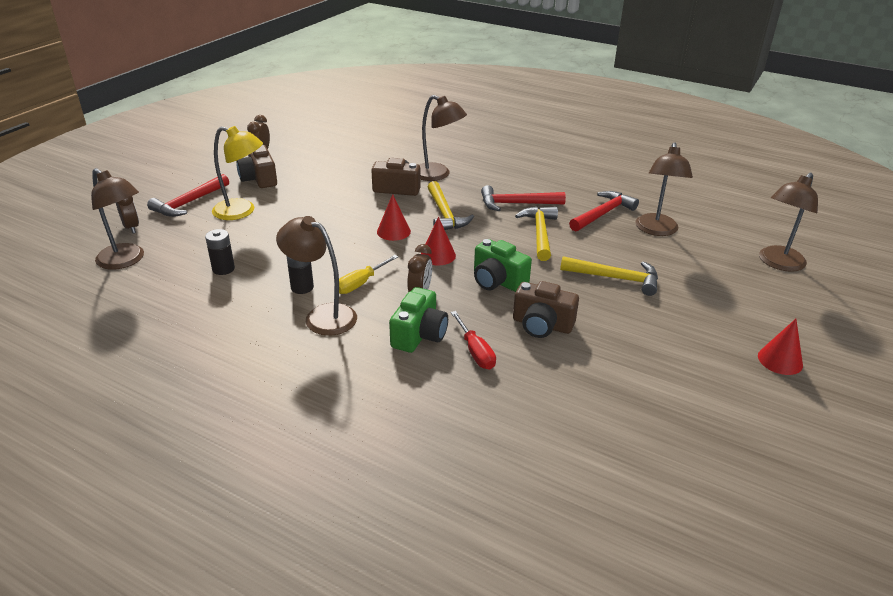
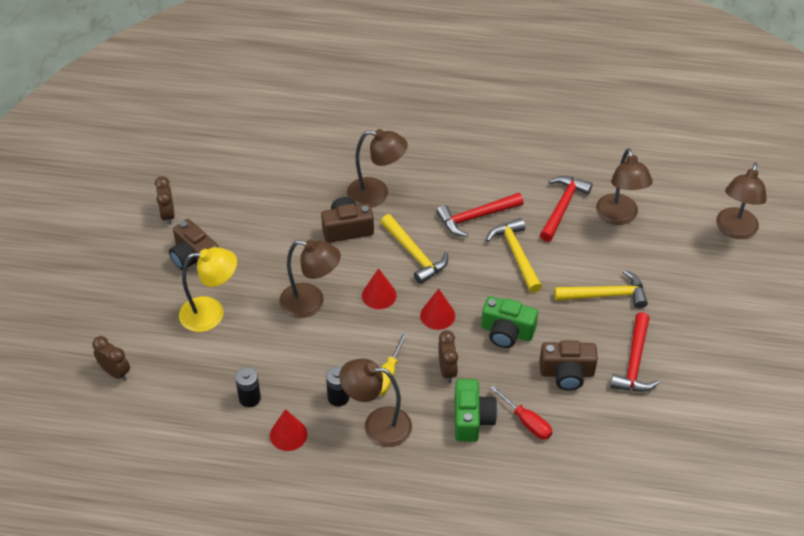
camera: 20 degrees left, 15 degrees up
(126, 261) = (147, 419): brown lamp -> brown lamp (311, 303)
(189, 203) = (147, 318): red hammer -> red hammer (634, 362)
(780, 360) = (763, 350): red cone -> red cone (288, 434)

